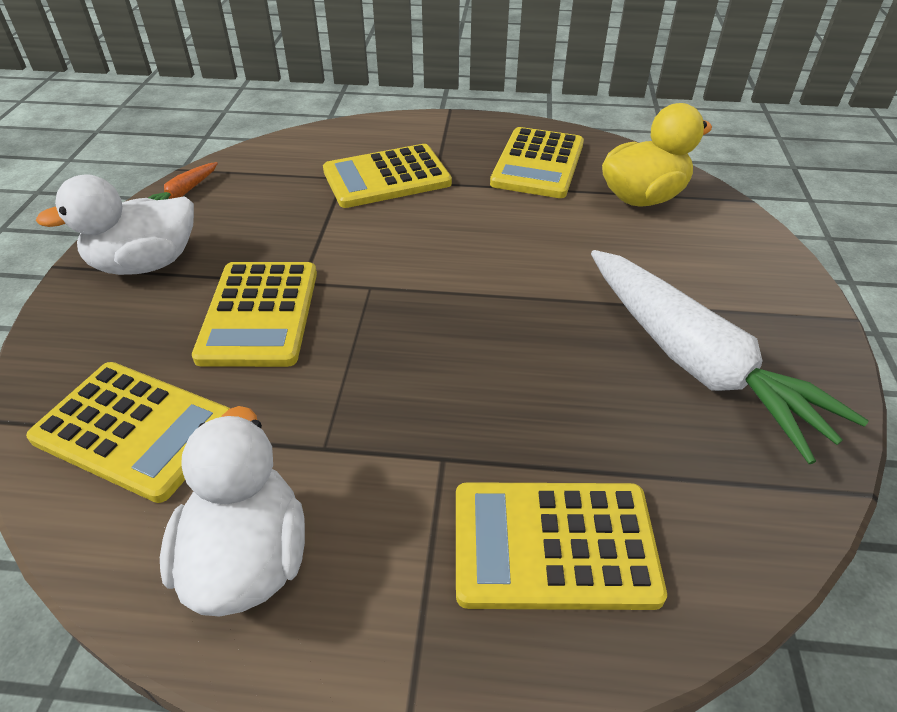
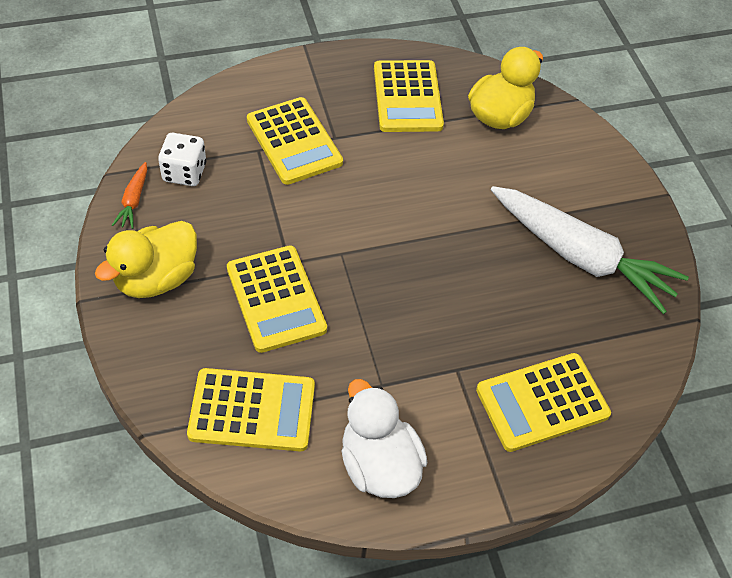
camera: 25 degrees left, 10 degrees up
(146, 264) = (156, 278): white duck -> yellow duck
(253, 181) = (184, 172): none -> white dice
(387, 178) = (294, 141): yellow calculator -> yellow calculator turned 75 degrees counterclockwise

